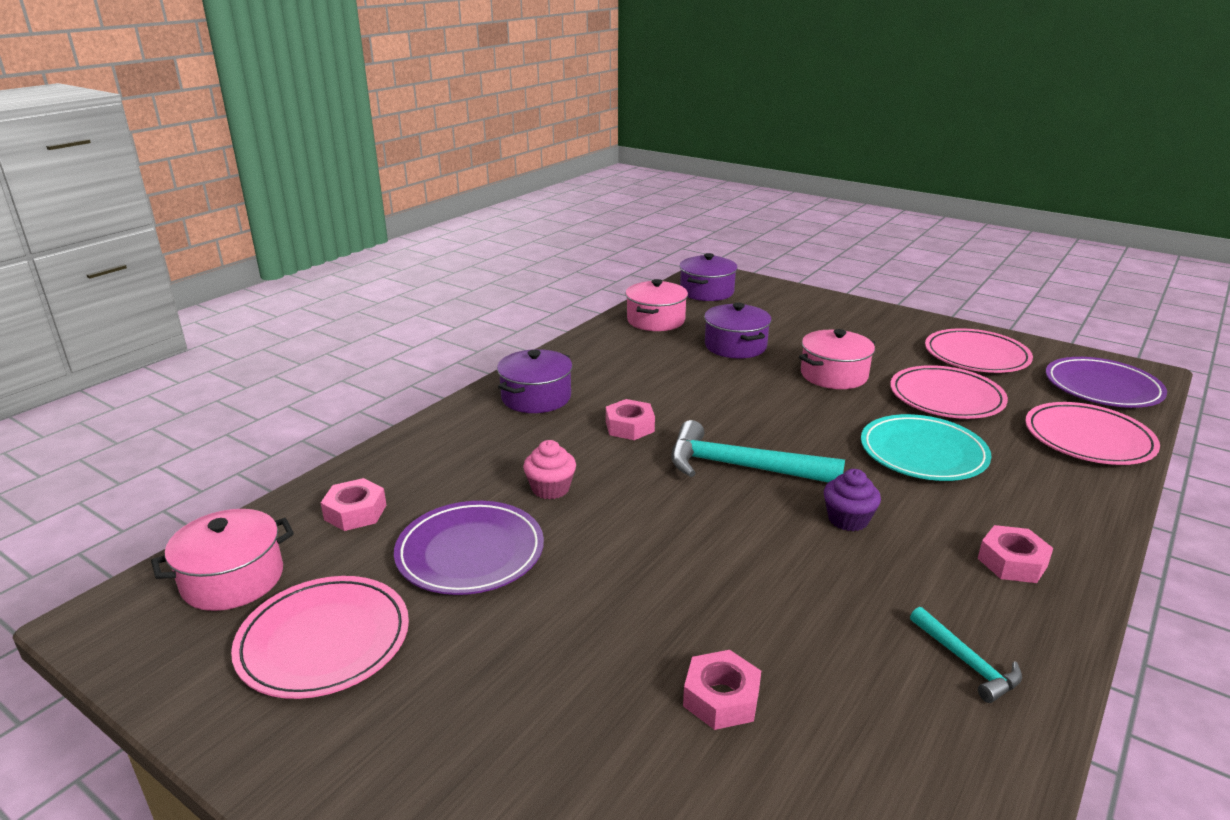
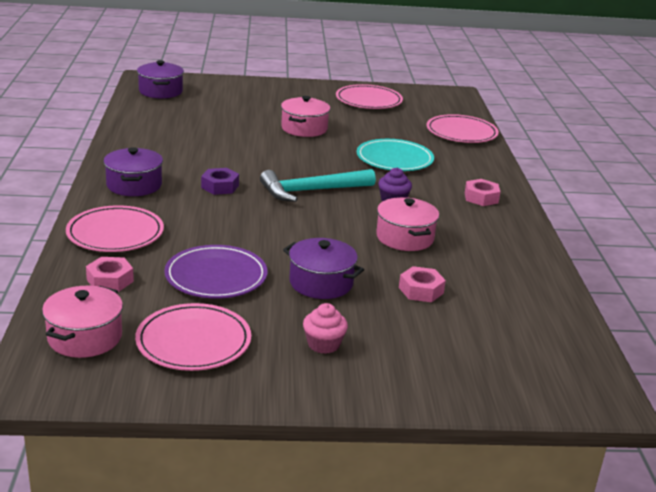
camera: 40 degrees left, 0 degrees up
(550, 488) = (217, 232): pink cupcake -> pink cupcake (323, 344)
(629, 427) = (220, 186): pink nut -> purple nut
(656, 320) = (150, 118): pink pot -> pink pot (405, 238)
(735, 346) = (225, 124): purple pot -> purple pot (321, 283)
(946, 397) = (376, 127): pink plate -> pink plate (115, 233)
(966, 662) = (501, 242): turquoise hammer -> none
(1102, 387) = (445, 105): purple plate -> none

